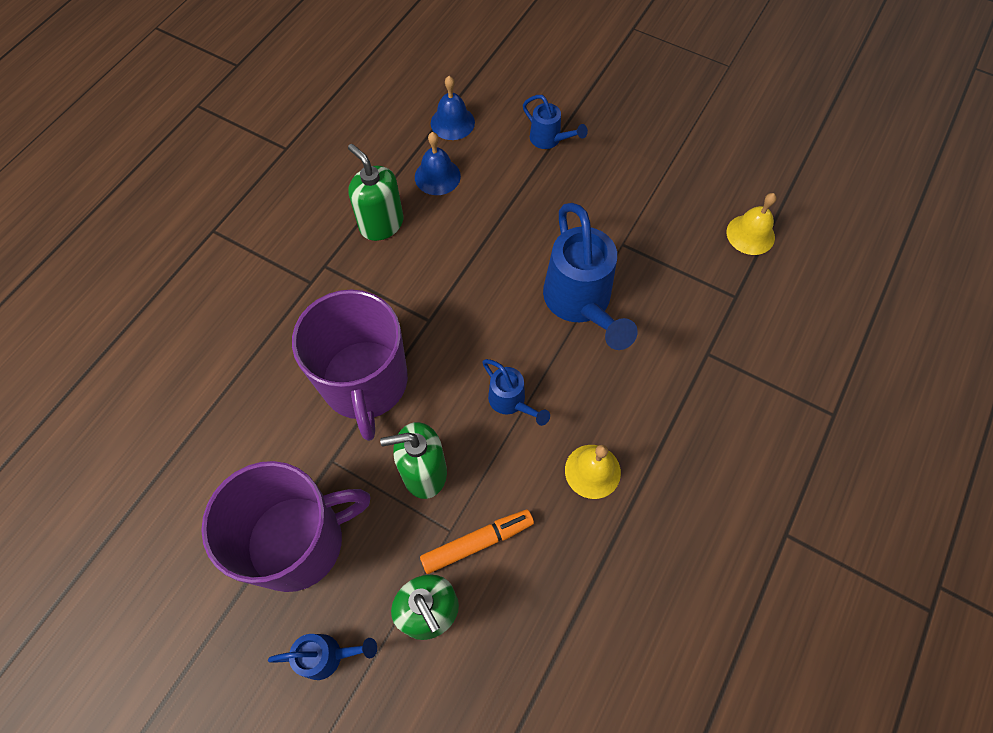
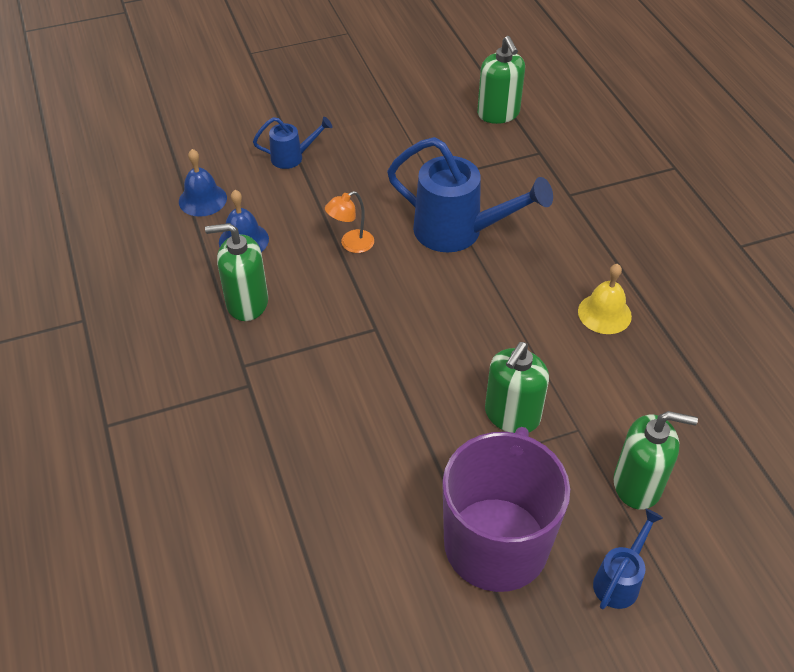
camera: 50 degrees left, 15 degrees down
(365, 383) = (391, 405): purple mug -> none
(477, 542) = (603, 418): orange marker -> none
(497, 243) = (351, 244): none -> orange lamp
(511, 402) = (502, 324): blue watering can -> none
(750, 234) = (498, 114): yellow bell -> green soap dispenser

